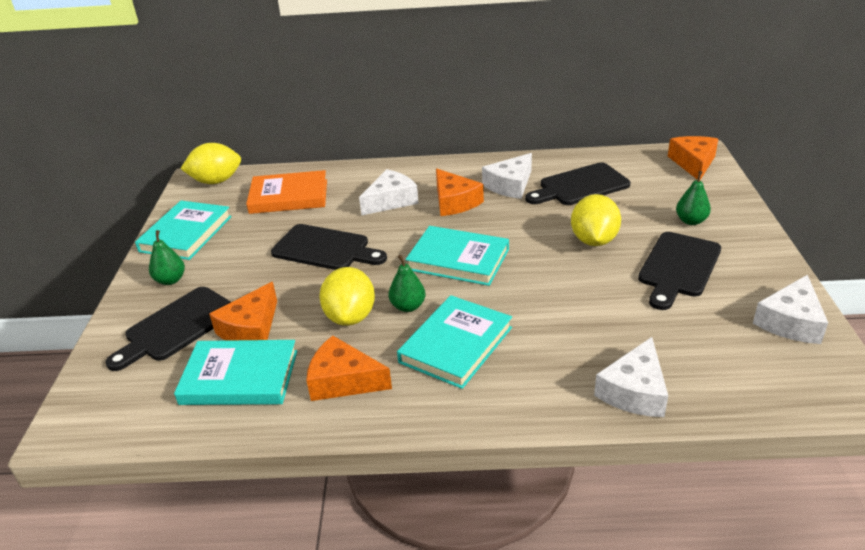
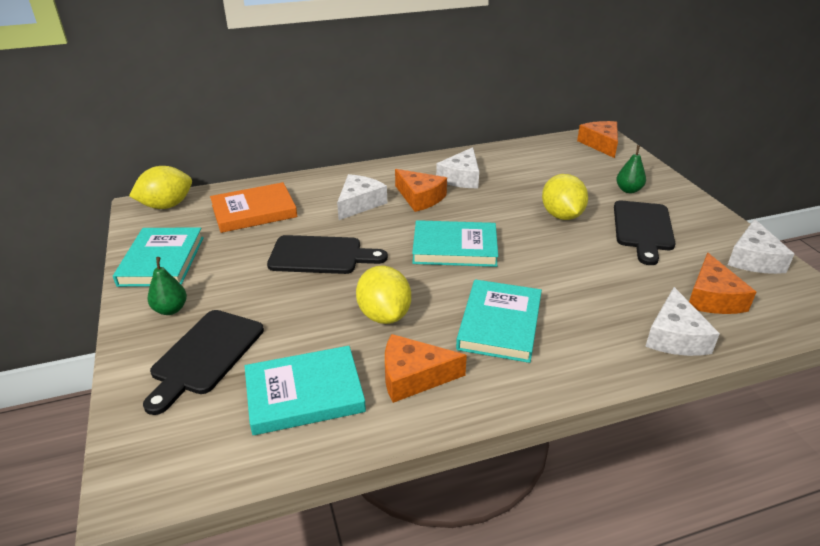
camera: 20 degrees left, 0 degrees up
(251, 328) = (288, 343): orange cheese -> orange cheese (712, 297)
(408, 306) = (434, 297): green pear -> none
(580, 186) = (522, 172): black cutting board -> none

